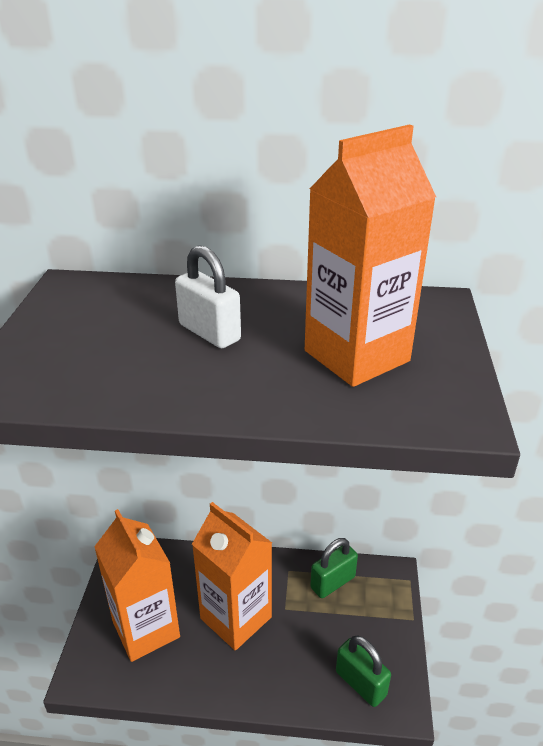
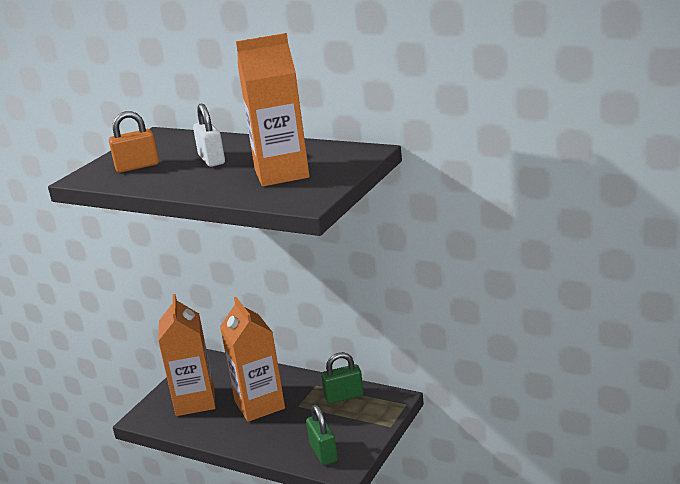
camera: 25 degrees right, 10 degrees down
(86, 356) = (137, 166): none -> orange padlock

